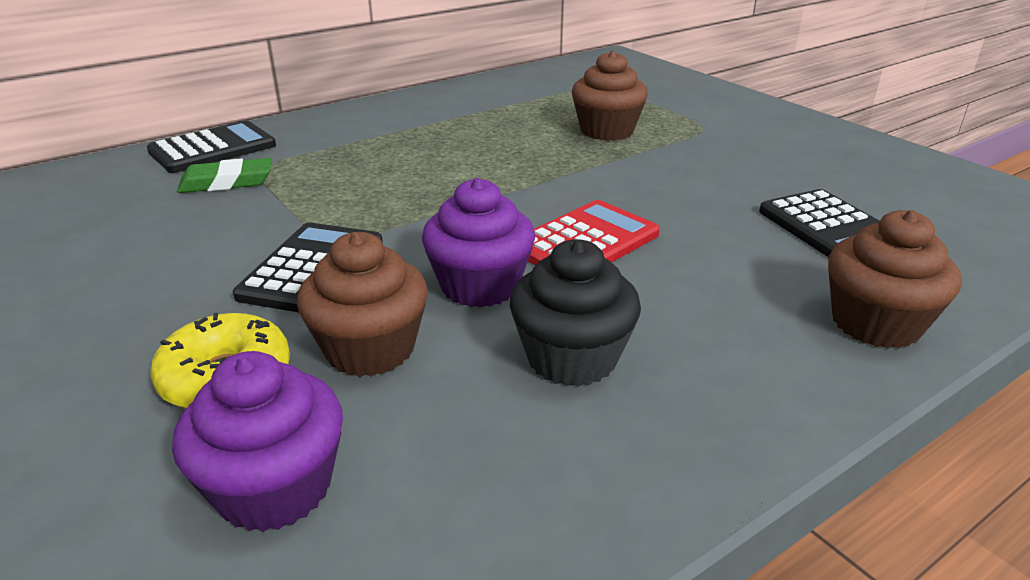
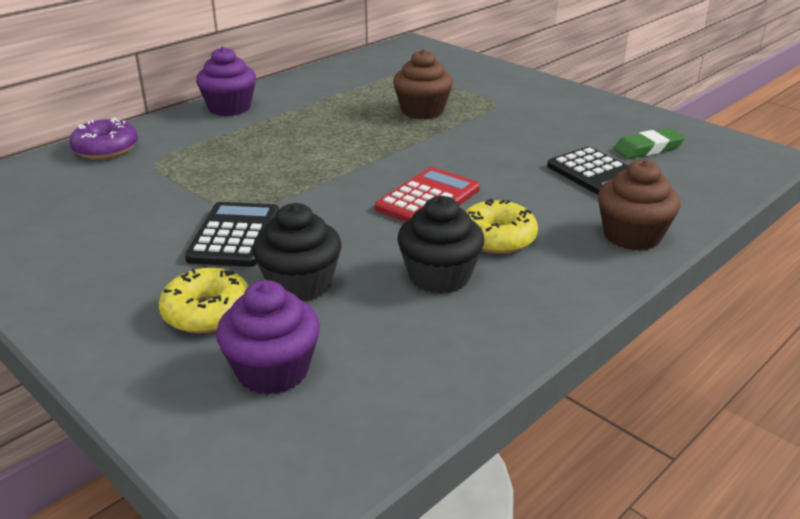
camera: 10 degrees left, 0 degrees up
(213, 149) = (106, 149): black calculator -> purple donut
(226, 182) = (133, 176): green eraser -> green eraser (648, 148)
(370, 349) = (300, 284): brown cupcake -> black cupcake
(480, 286) = (362, 236): purple cupcake -> purple cupcake (229, 108)
(669, 307) = (497, 238): none -> yellow donut

